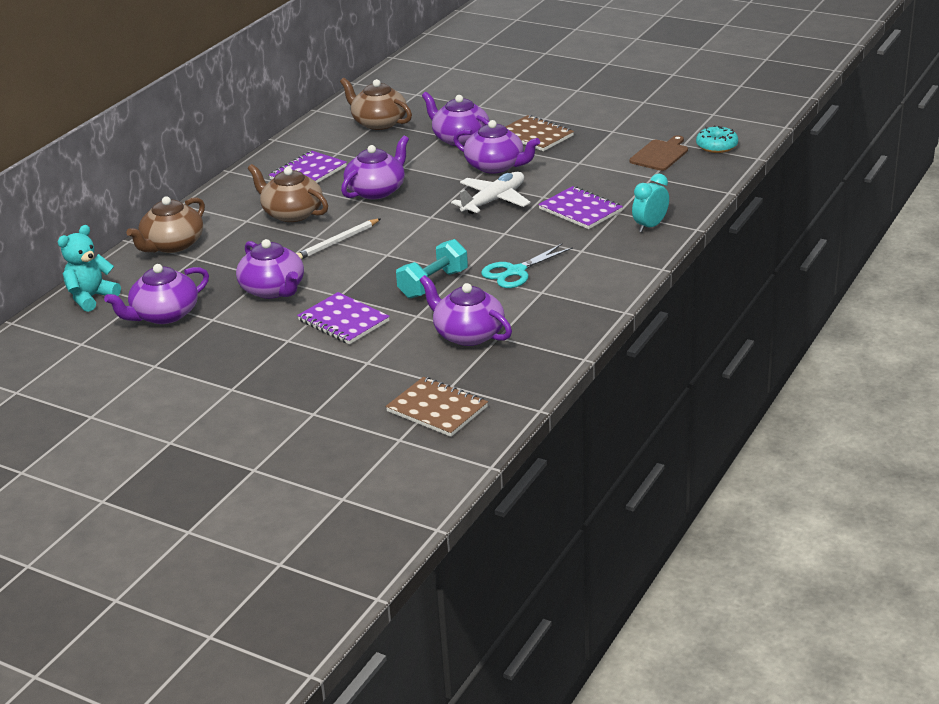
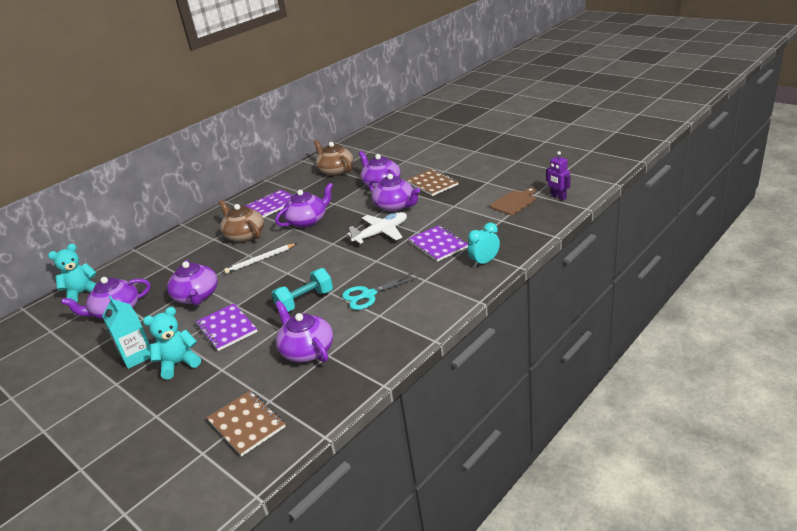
camera: 15 degrees right, 0 degrees up
(172, 245) = (157, 255): brown teapot -> none
(238, 359) = (137, 356): none -> turquoise carton
(304, 362) = (179, 363): none -> turquoise teddy bear
(716, 146) = (558, 197): turquoise donut -> purple robot

